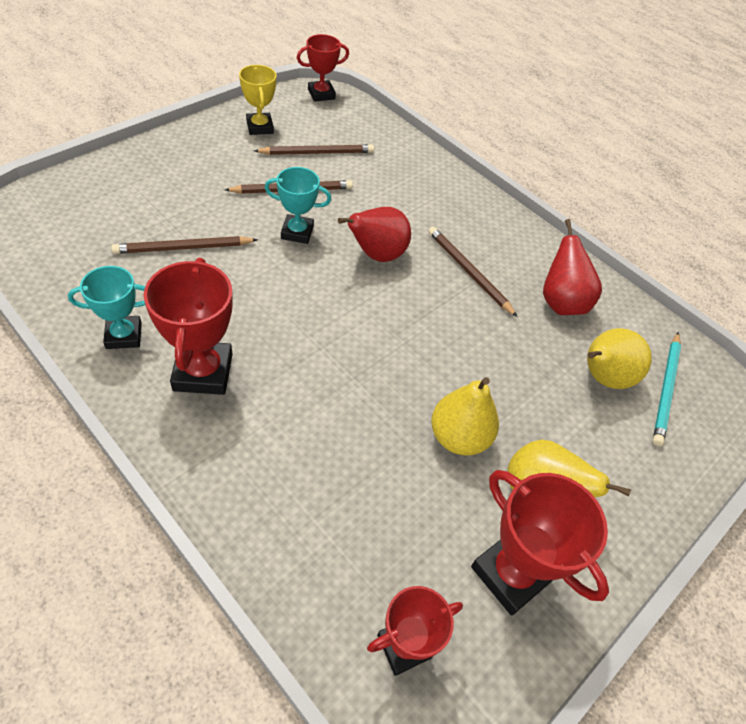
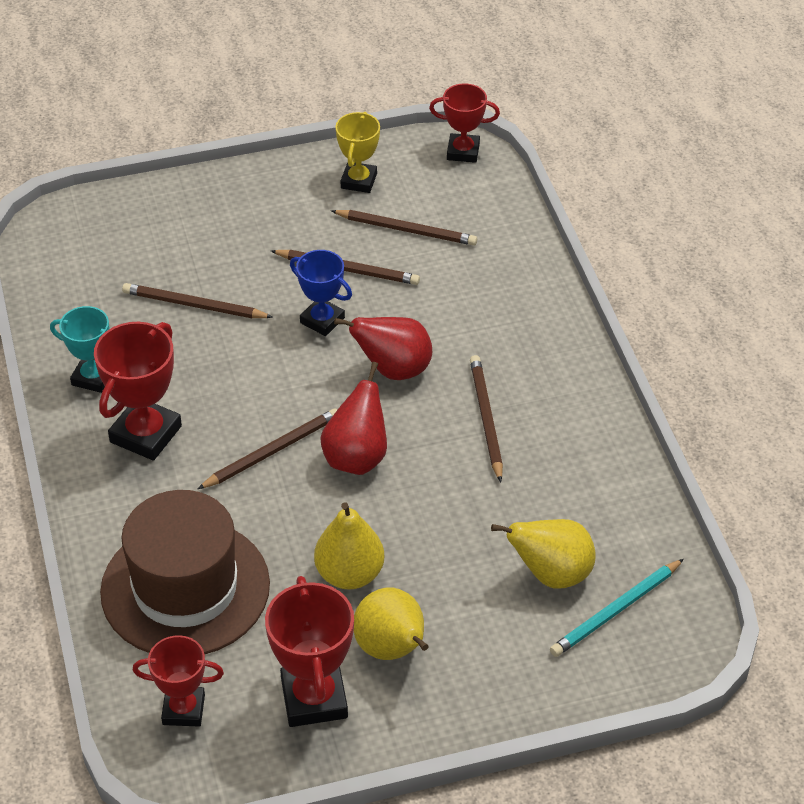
camera: 35 degrees right, 5 degrees down
(297, 232) = (322, 320): turquoise trophy -> blue trophy
(324, 351) = (272, 451): none -> brown pencil
(327, 510) = (185, 588): none -> brown hat
(561, 302) = (570, 484): red pear -> red pear (356, 457)

